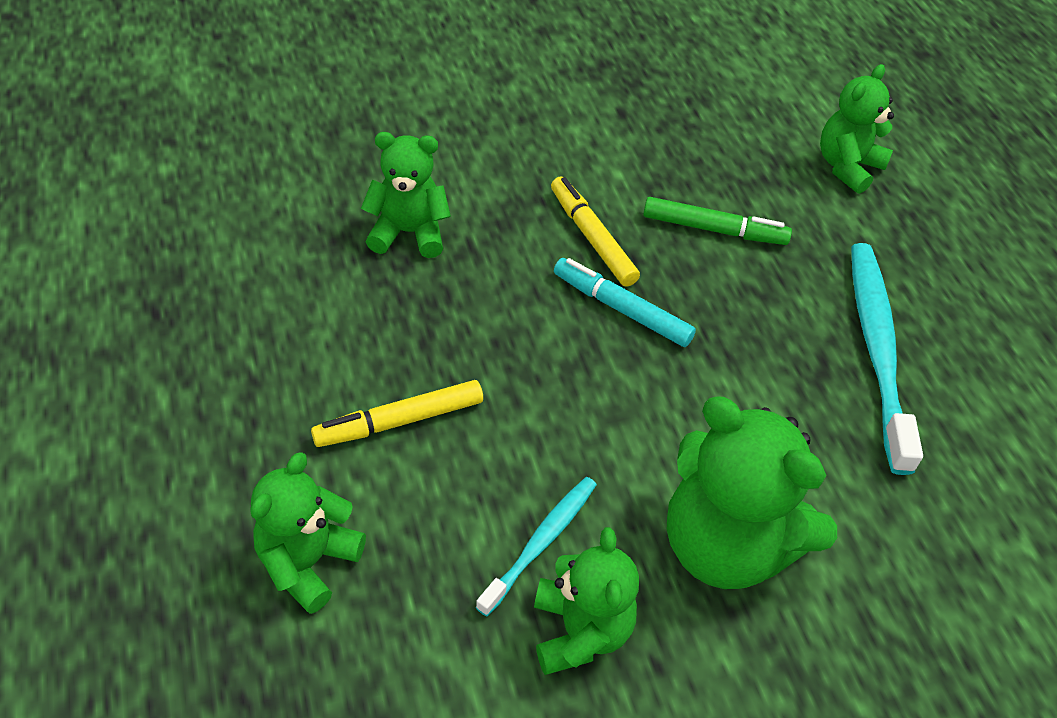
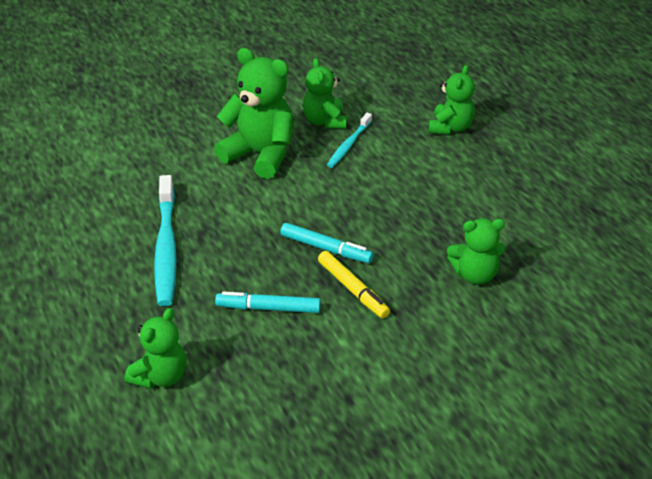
camera: 175 degrees right, 10 degrees down
(400, 421) = (433, 179): yellow marker -> none
(713, 229) = (269, 308): green marker -> turquoise marker

